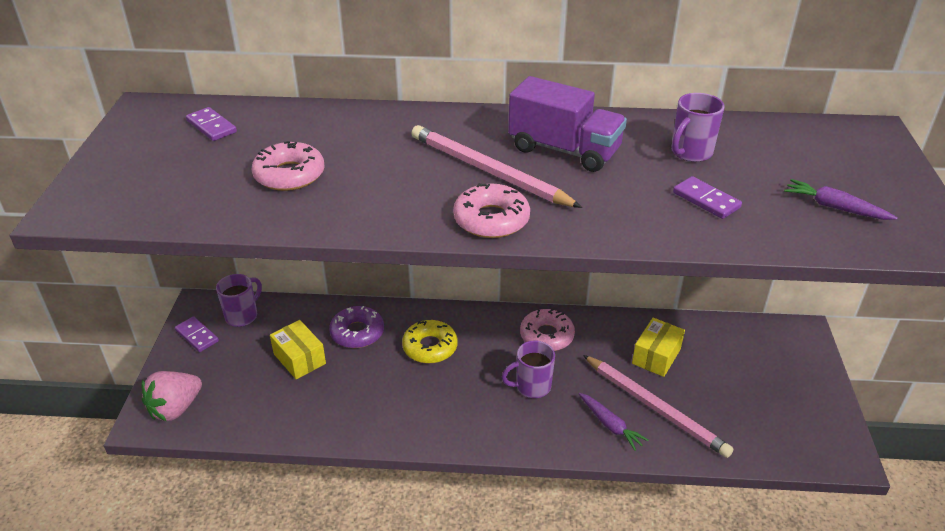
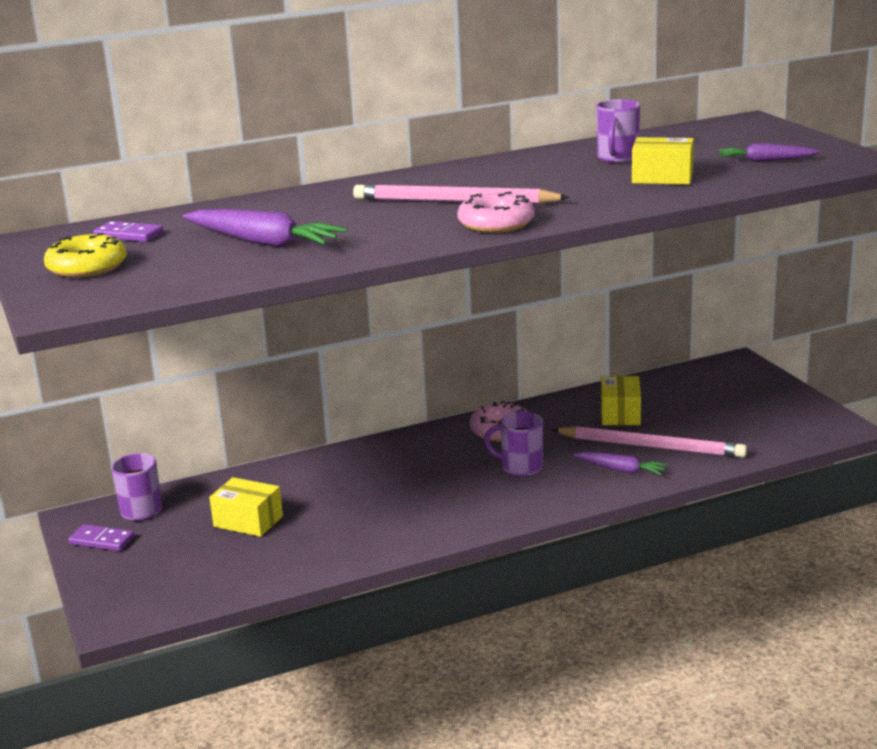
camera: 25 degrees left, 15 degrees down
(175, 408) = (139, 599): pink strawberry -> none
(289, 175) = (263, 242): pink donut -> purple carrot
(357, 333) = (294, 484): purple donut -> none
(430, 347) = (387, 472): yellow donut -> yellow donut (87, 267)
(532, 386) = (520, 468): purple mug -> purple mug turned 60 degrees clockwise
(564, 150) = (506, 178): purple truck -> none
(706, 200) = (662, 177): purple domino -> yellow box

